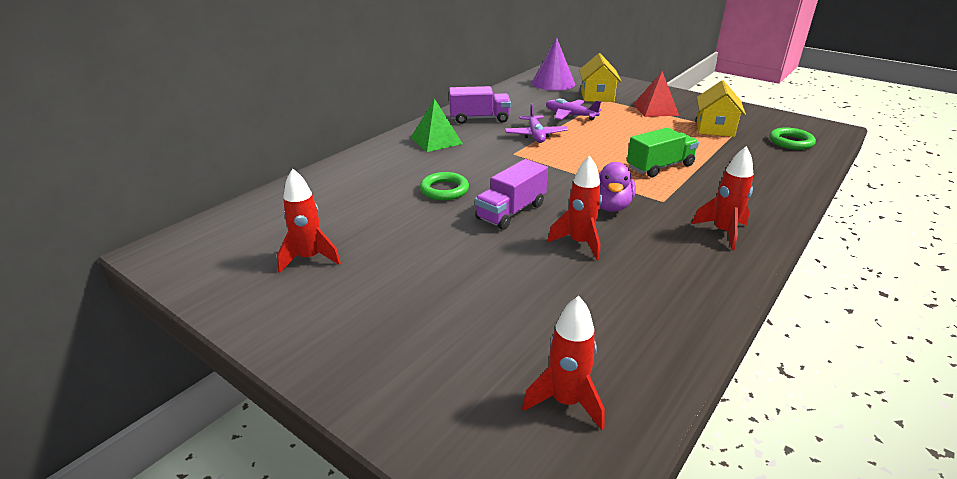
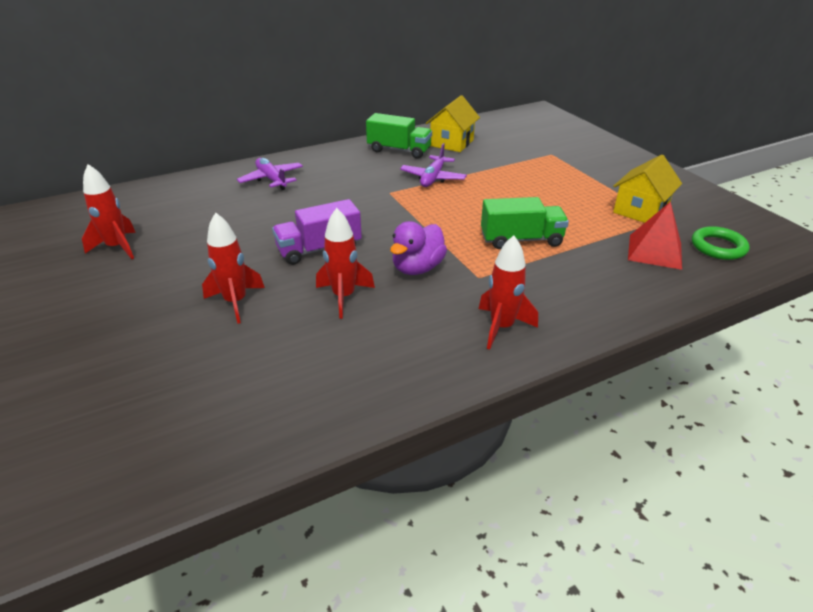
camera: 25 degrees right, 5 degrees up
(436, 140) = (334, 164): green pyramid -> none
(444, 190) = (287, 214): green ring -> none
(479, 119) = (399, 150): purple truck -> green truck
(553, 83) = (517, 126): purple cone -> none
(566, 402) = (158, 436): red rocket -> red rocket (236, 302)
(570, 115) = (493, 164): purple plane -> purple plane (272, 179)
(597, 96) = (548, 148): yellow house -> yellow house (451, 143)
(655, 109) = (596, 175): red pyramid -> red pyramid (655, 251)

